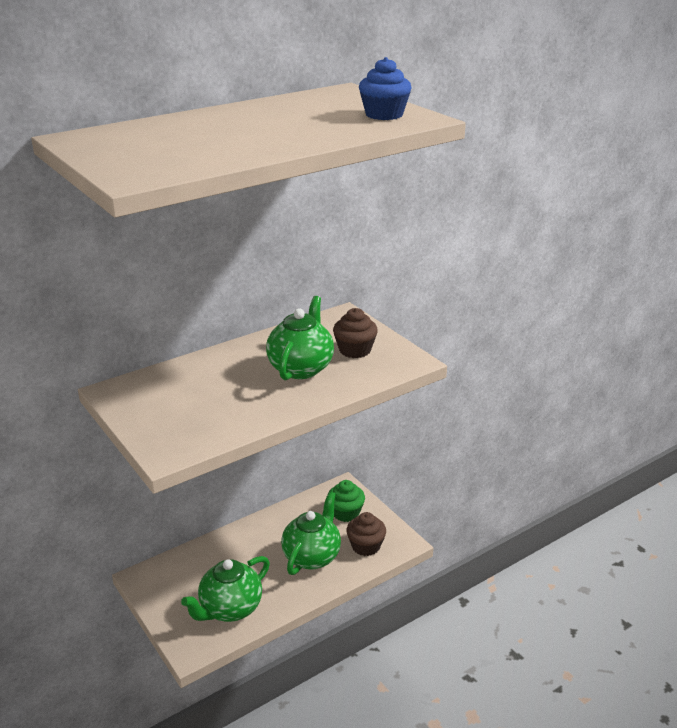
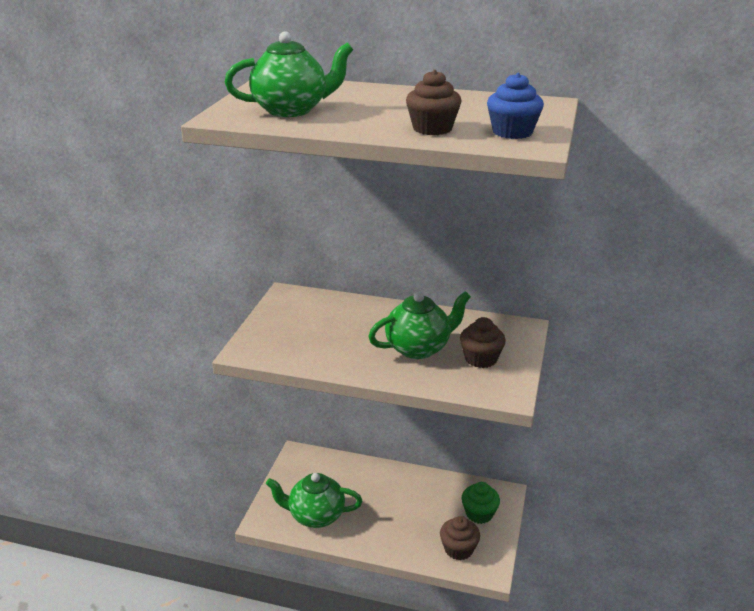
camera: 50 degrees right, 0 degrees up
(312, 556) = (411, 525): green teapot -> green teapot (291, 110)
(328, 129) = (432, 128): none -> brown cupcake

